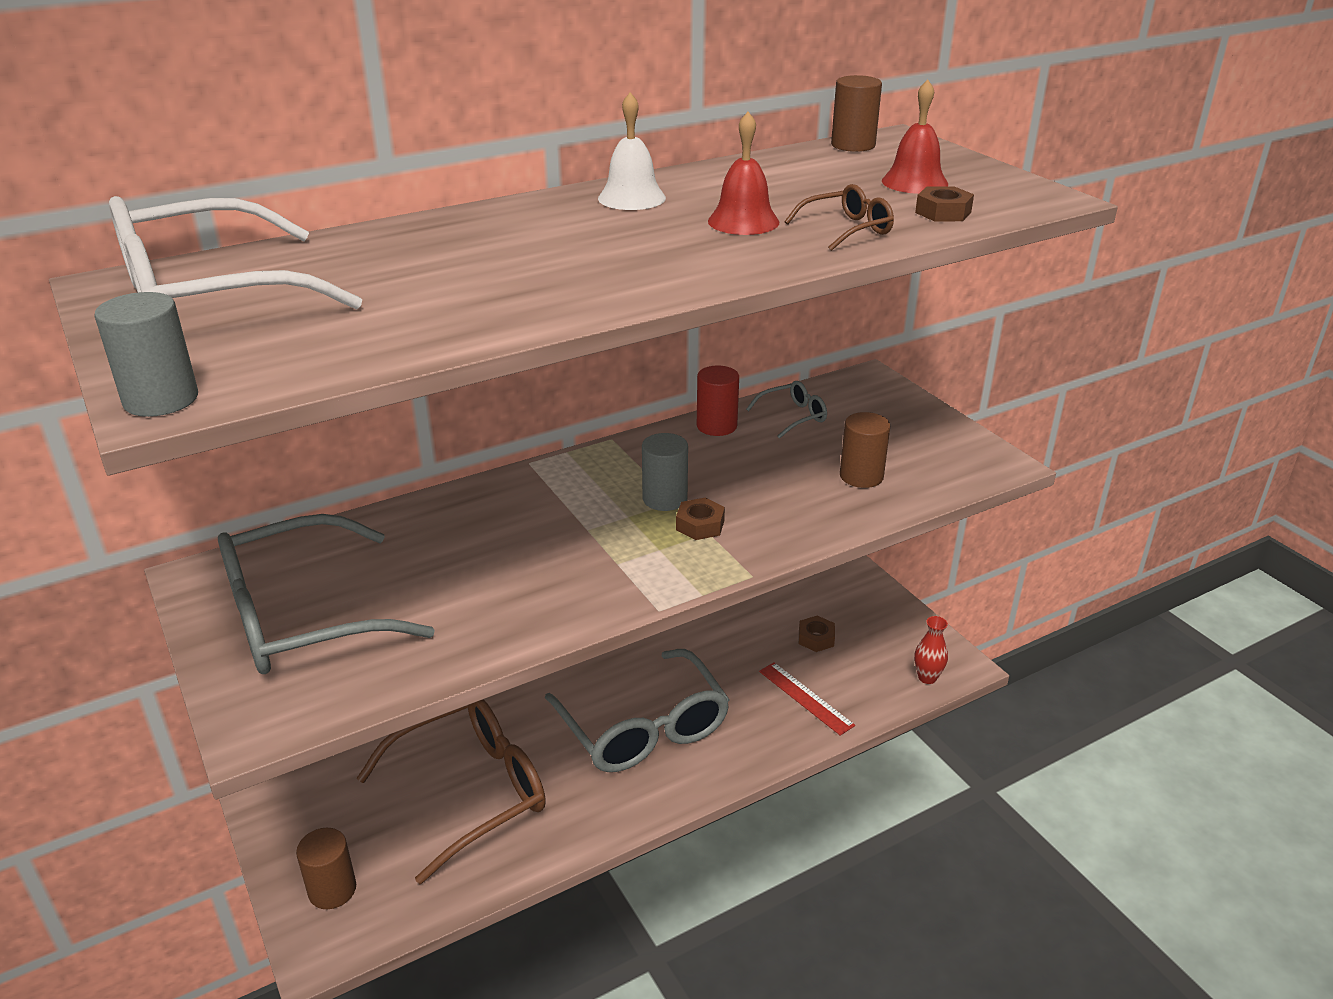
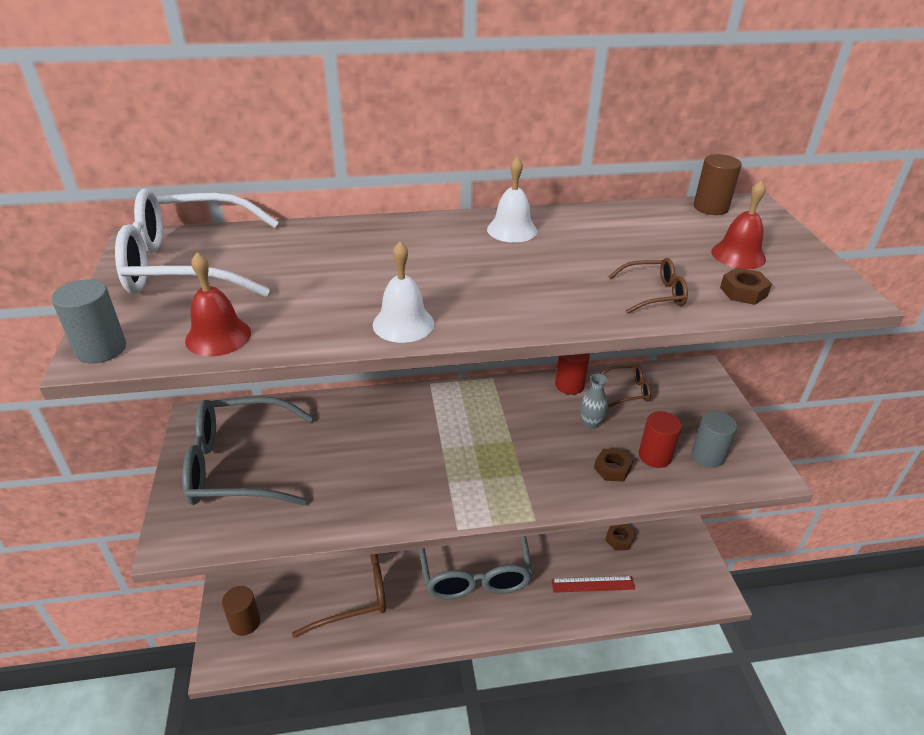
camera: 20 degrees right, 5 degrees up
(568, 304) = (403, 324): none -> white bell
(664, 498) = (505, 437): grey cylinder -> grey cylinder (708, 456)
(700, 525) = (519, 466): brown nut -> brown nut (612, 469)
(743, 221) = (578, 269): red bell -> red bell (218, 336)
(765, 460) = (590, 423): none -> grey vase
(792, 416) = (628, 391): grey glasses -> brown glasses
(806, 698) = (593, 584): red ruler -> red ruler turned 75 degrees counterclockwise
(861, 476) = (655, 456): brown cylinder -> red cylinder
(927, 677) = (687, 596): red vase -> none

